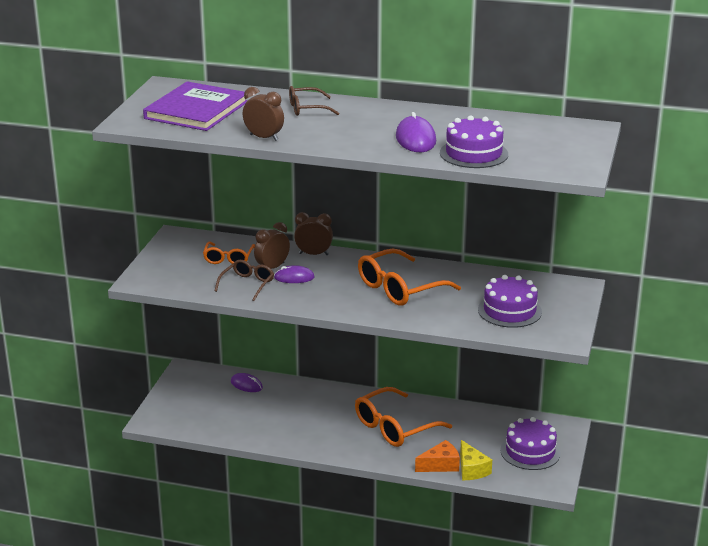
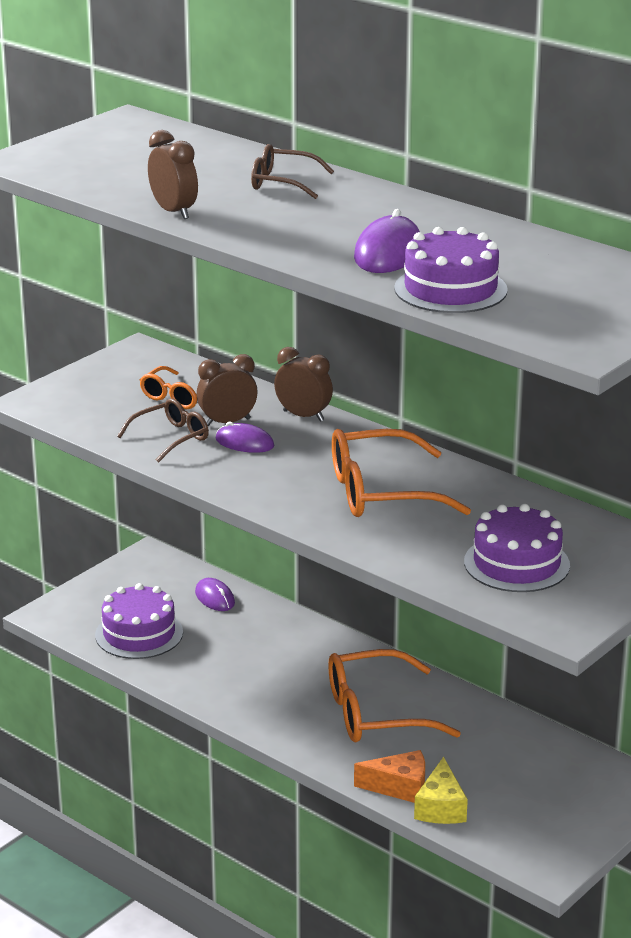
camera: 25 degrees right, 0 degrees up
(196, 110) = (128, 159): purple book -> none
(530, 451) = (553, 806): purple cake -> purple cake (139, 634)

